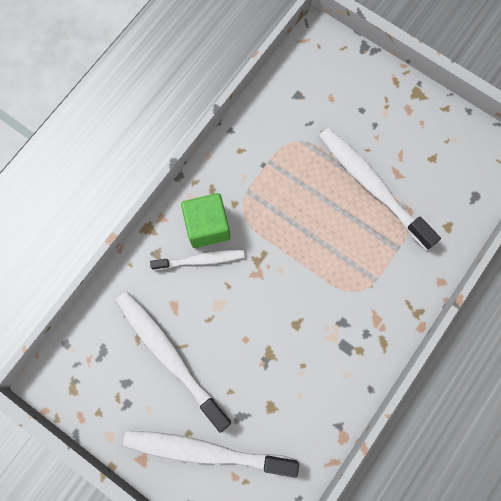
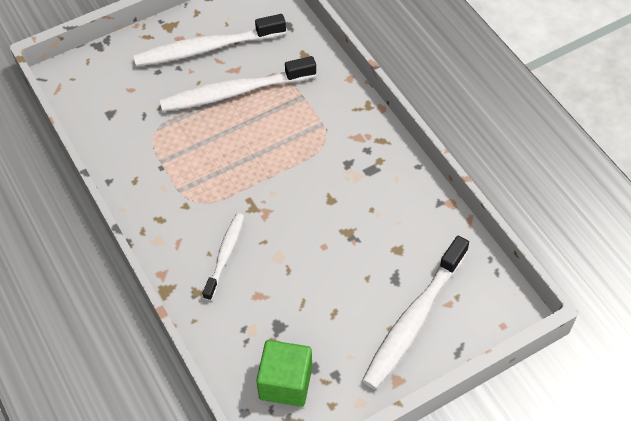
camera: 65 degrees left, 20 degrees down
(170, 356) = (307, 317): white toothbrush -> white toothbrush (206, 48)
(207, 226) = (194, 236): green cube -> green cube (285, 382)

